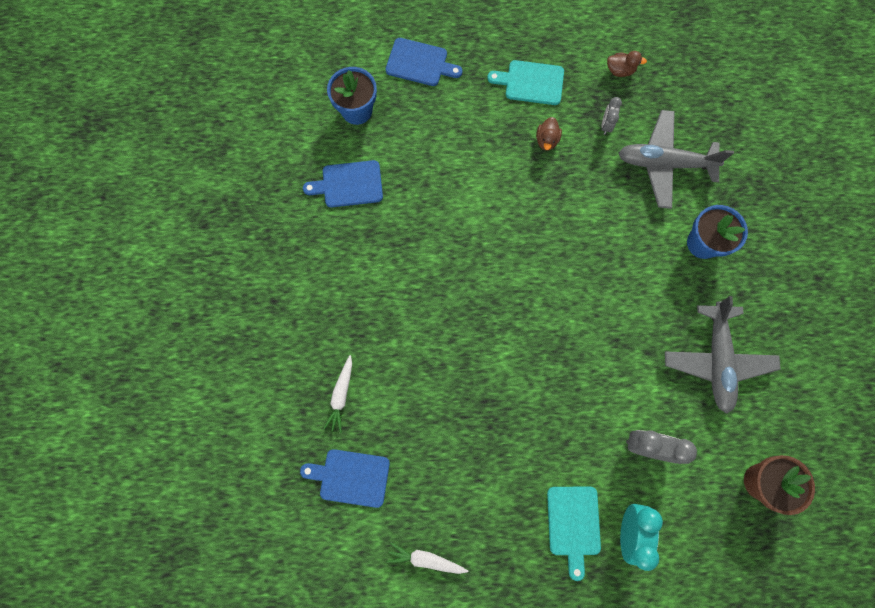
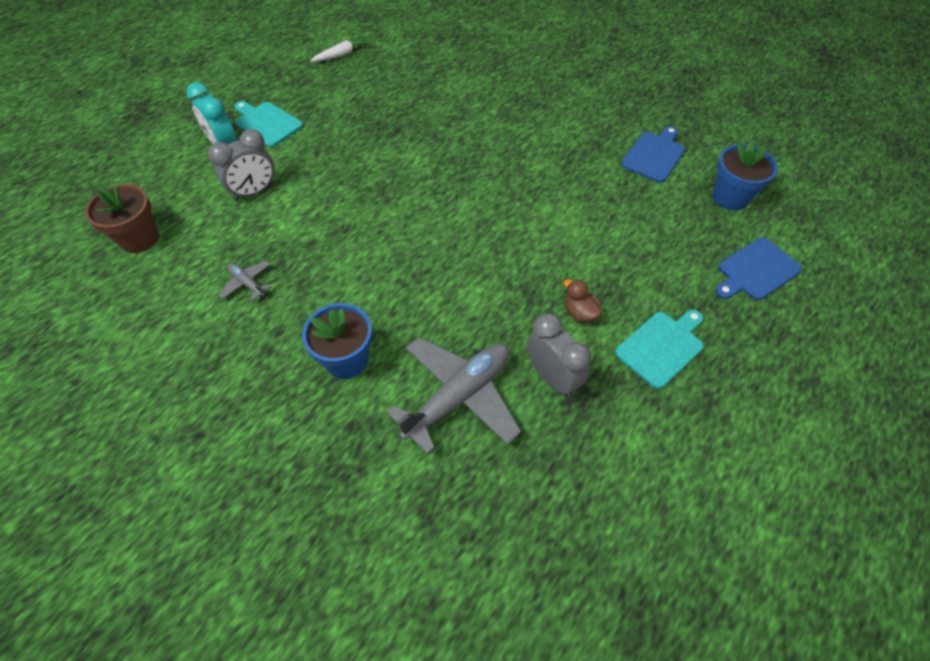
camera: 130 degrees right, 20 degrees down
(341, 395) = (485, 71): white carrot -> none
(351, 477) = (428, 50): blue cutting board -> none
(606, 125) = (552, 377): grey clock -> grey clock, size x1.73
(620, 70) = (611, 447): brown duck -> none
(716, 360) = (247, 283): grey plane -> grey plane, size x0.45

